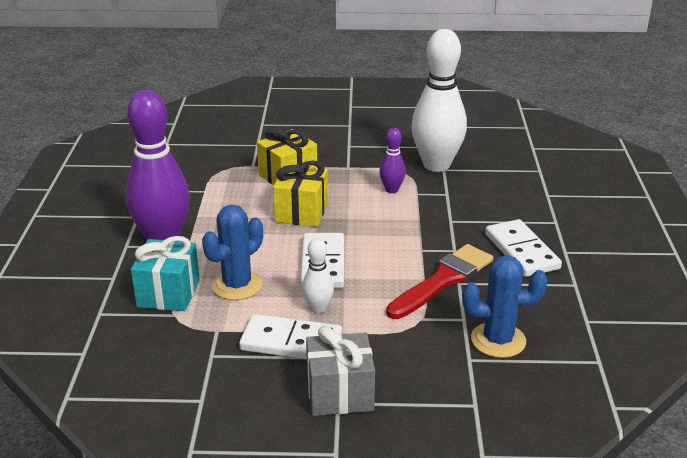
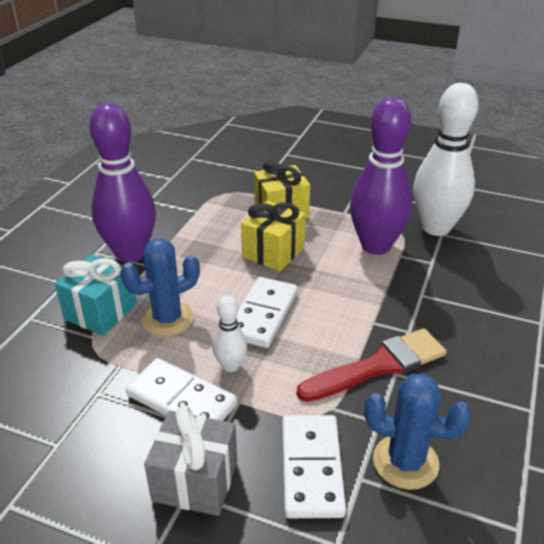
camera: 20 degrees right, 5 degrees up
(391, 189) = (376, 246): purple bowling pin -> purple bowling pin, size x2.16
(522, 251) = (485, 351): white domino -> white domino (312, 468)

